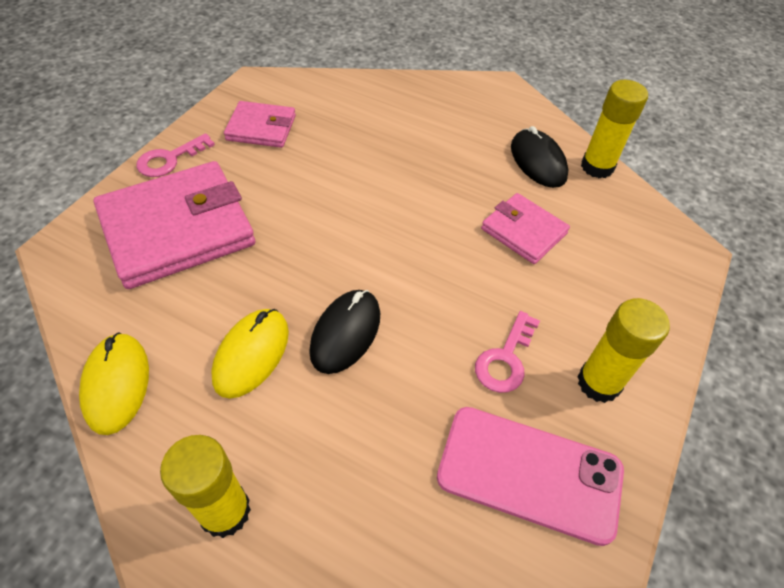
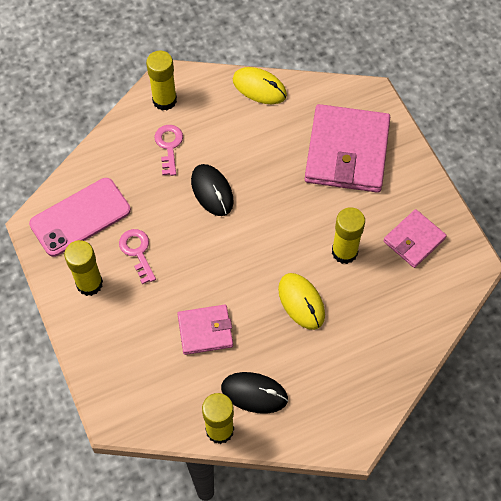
camera: 130 degrees right, 10 degrees up
(169, 159) = (415, 173): pink key -> pink key (169, 146)
(251, 354) = (233, 145): yellow mouse -> yellow mouse (301, 302)
(322, 170) = (344, 252): none -> yellow glue stick

